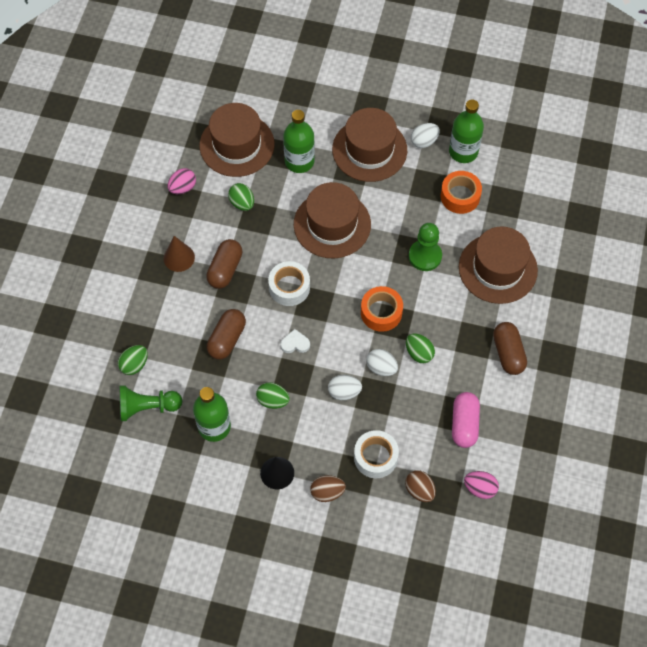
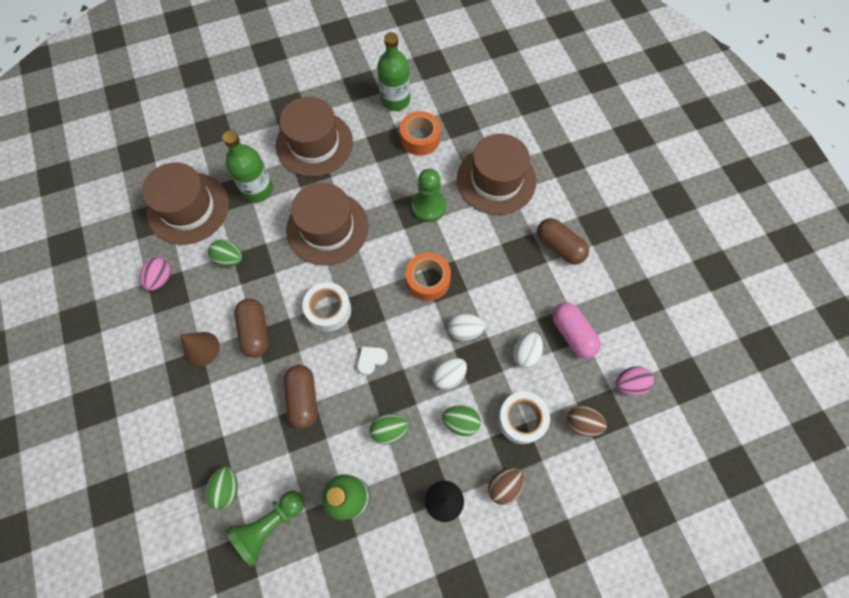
camera: 35 degrees left, 5 degrees up
(419, 353) = (487, 295): green egg -> green egg (460, 422)
(424, 141) = (356, 110): white egg -> white egg (526, 353)

